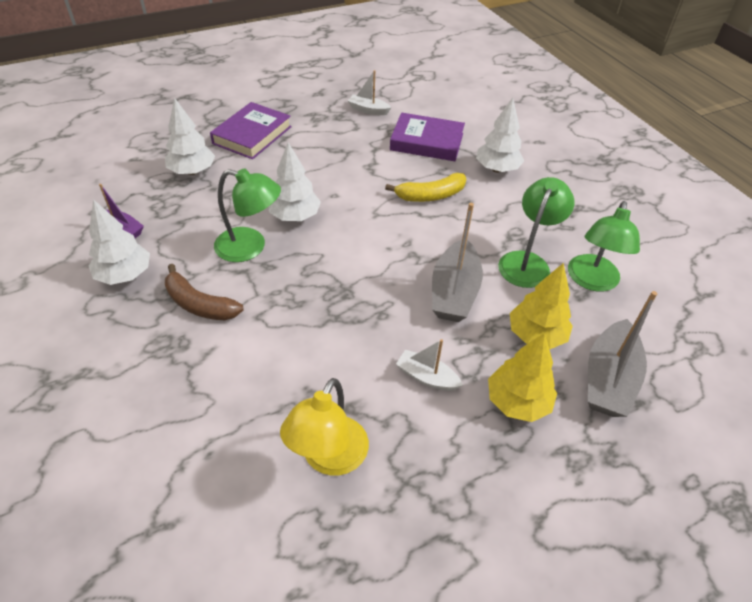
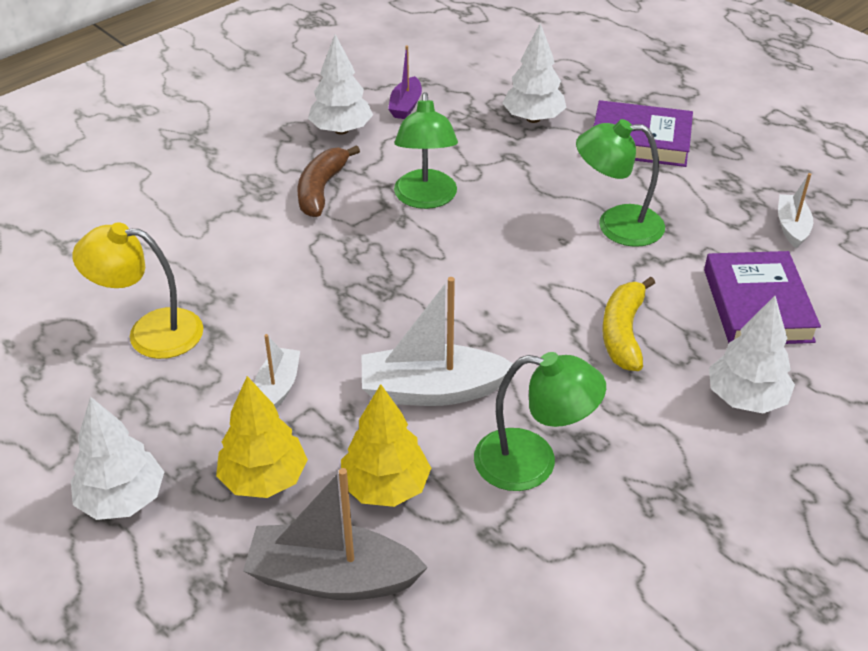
camera: 75 degrees right, 5 degrees down
(295, 216) = (500, 218): white tree -> white tree (122, 500)
(430, 195) = (623, 333): yellow banana -> yellow banana turned 45 degrees clockwise
(454, 292) = (432, 390): grey boat -> white boat
(591, 281) = (528, 547): green lamp -> green lamp (616, 225)

